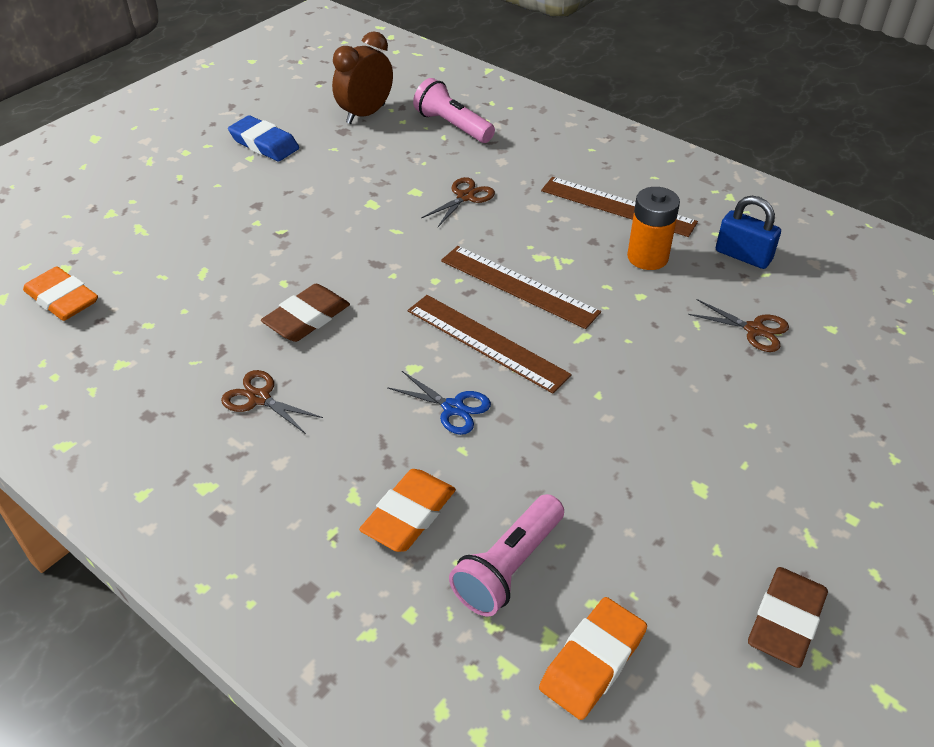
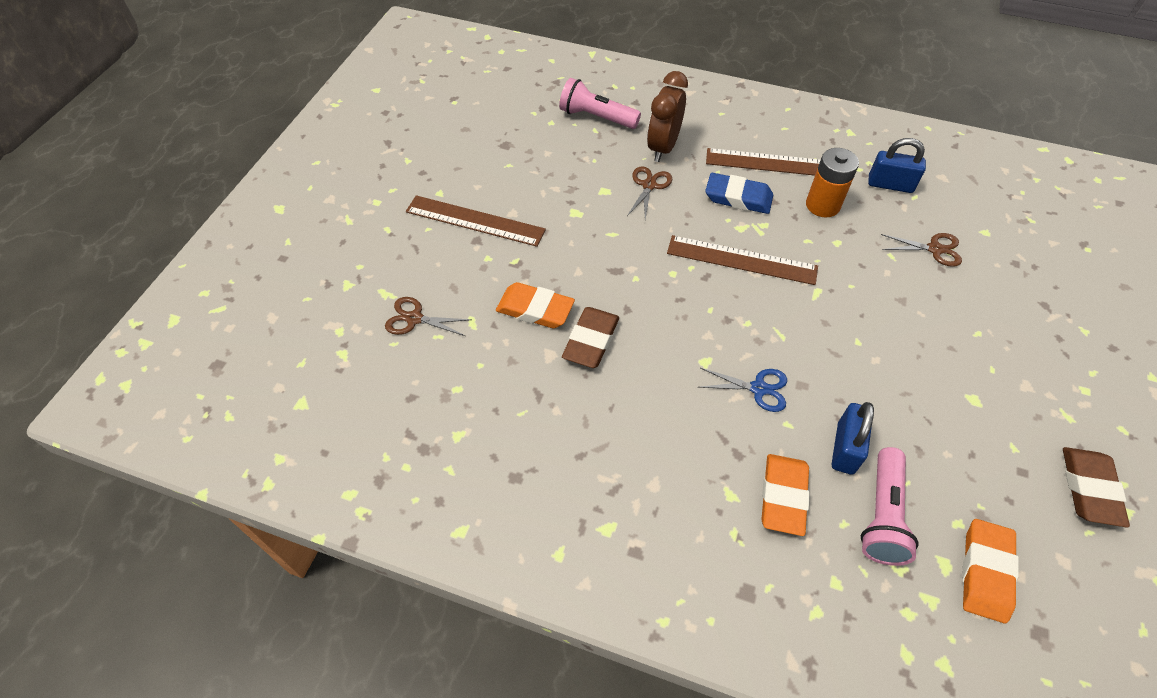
camera: 20 degrees left, 10 degrees up
(62, 299) = (361, 387): orange eraser -> orange eraser (535, 309)
(259, 398) = (599, 430): brown scissors -> brown scissors (414, 318)
(264, 144) = (444, 175): blue eraser -> blue eraser (738, 197)
(365, 114) = (515, 123): brown clock -> brown clock (663, 147)
(486, 342) = (748, 320): brown ruler -> brown ruler (475, 221)
(511, 490) = (845, 448): none -> blue padlock

